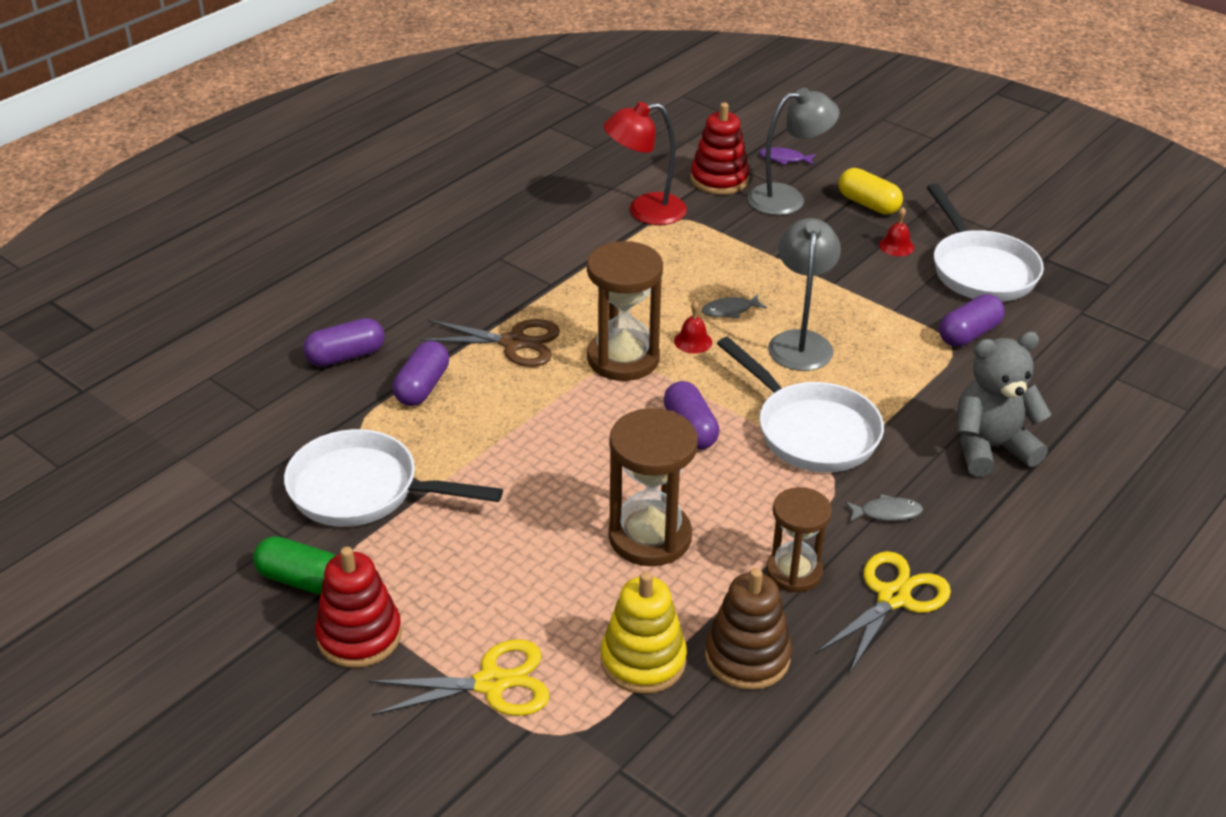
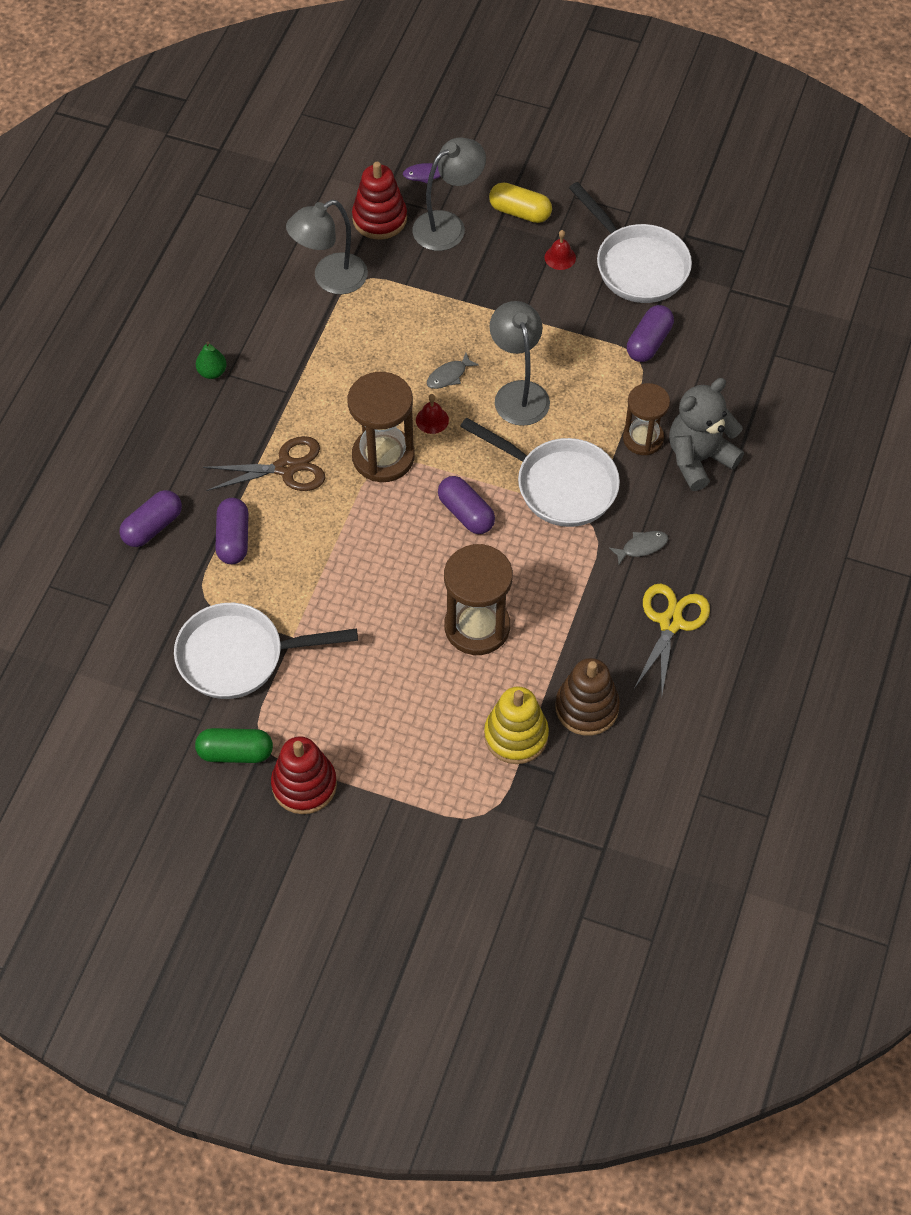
camera: 20 degrees left, 20 degrees up
(484, 252) = (212, 372): none -> green pear
(491, 683) = (418, 790): yellow scissors -> none
(645, 211) = (330, 279): red lamp -> grey lamp
(794, 572) = (593, 623): brown hourglass -> brown hourglass (643, 438)

